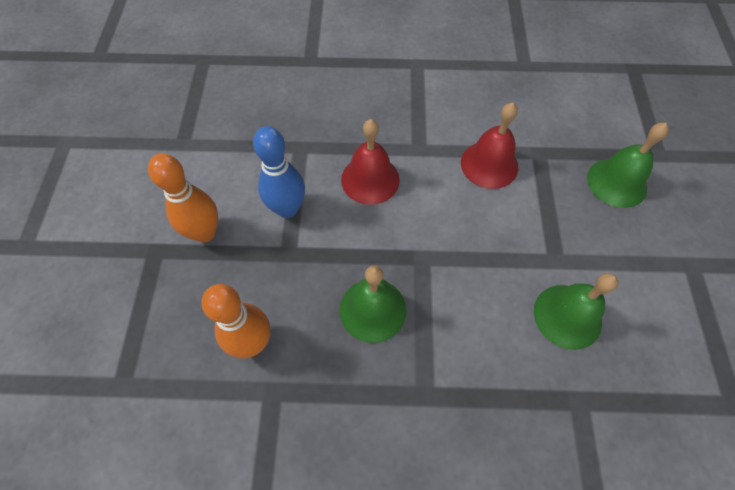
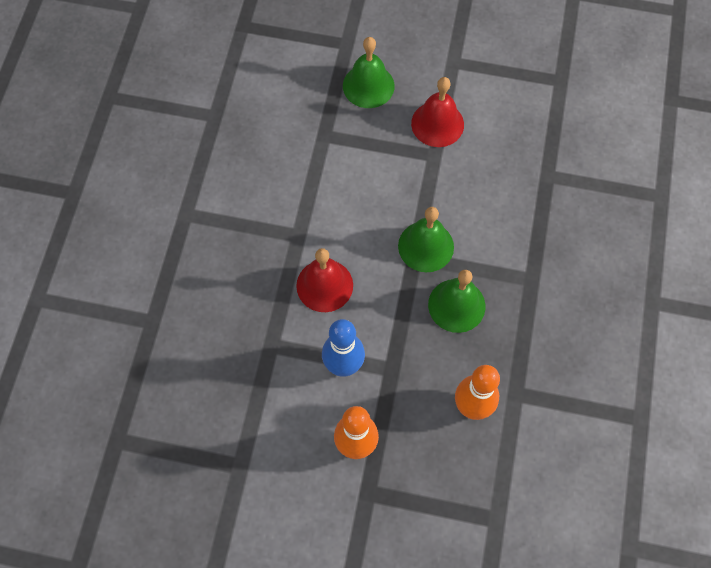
camera: 80 degrees left, 5 degrees up
(489, 164) = (329, 179): red bell -> red bell (437, 124)
(567, 316) = (483, 162): green bell -> green bell (426, 246)

